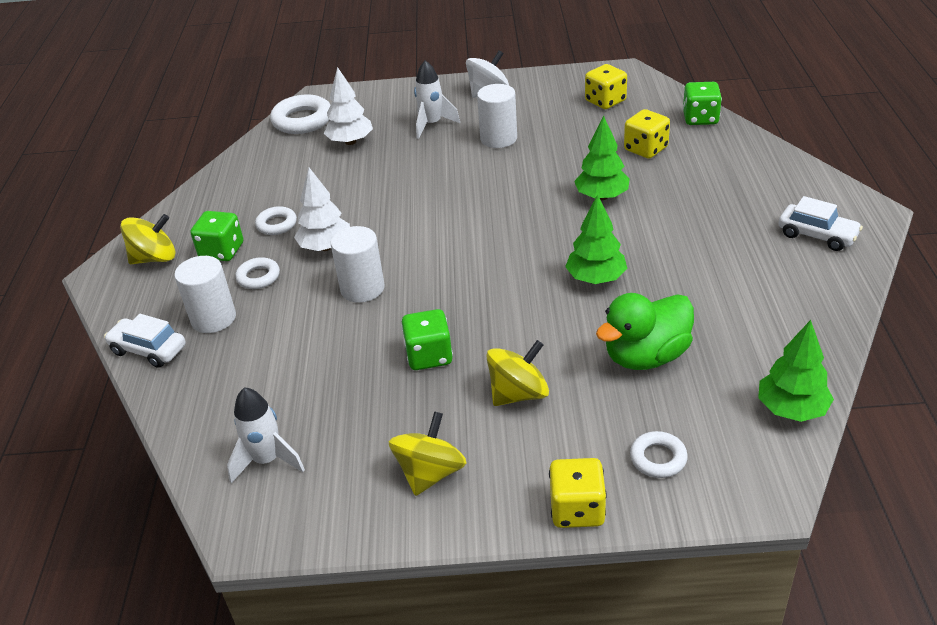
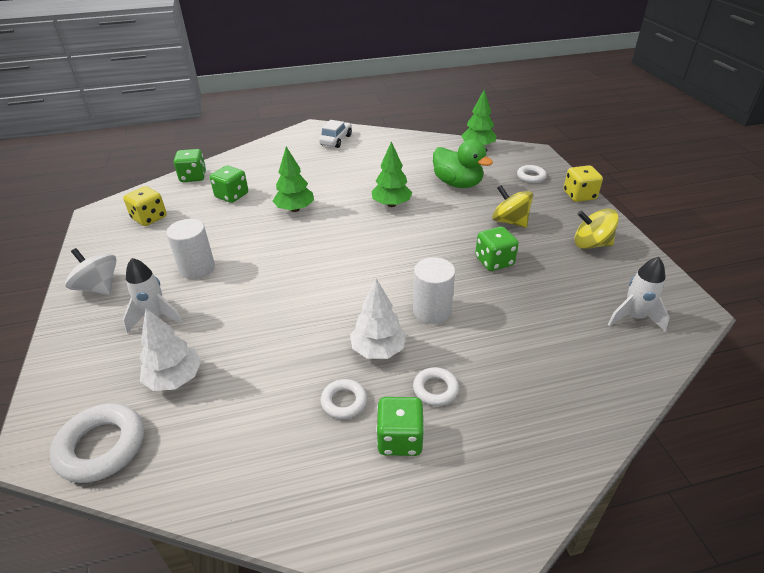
camera: 105 degrees left, 0 degrees up
(148, 350) = (572, 446): white car -> none
(155, 258) = (426, 512): yellow spinning top -> none
(213, 318) = (507, 406): white cylinder -> none
(645, 149) = (232, 196): yellow dice -> green dice

